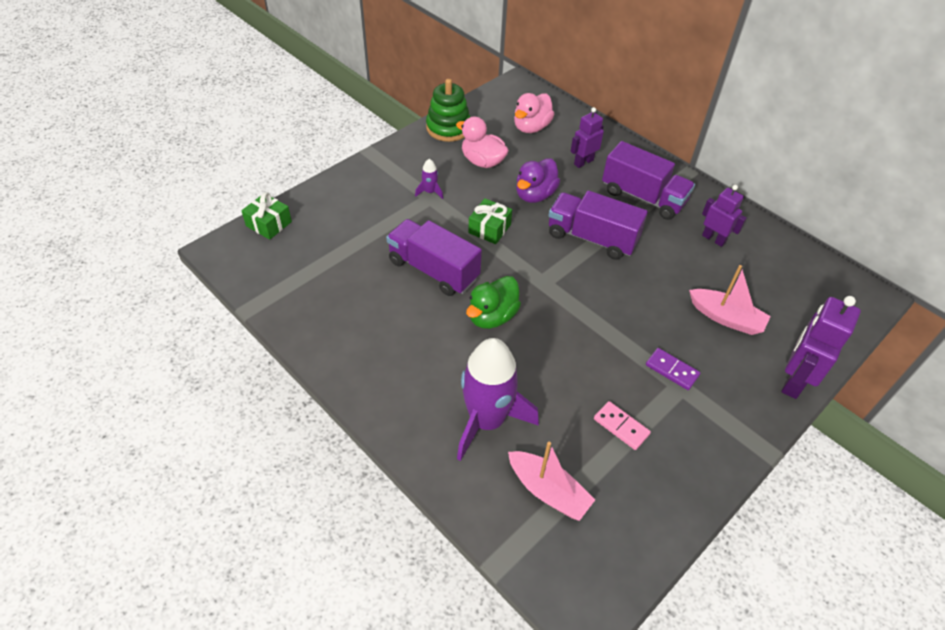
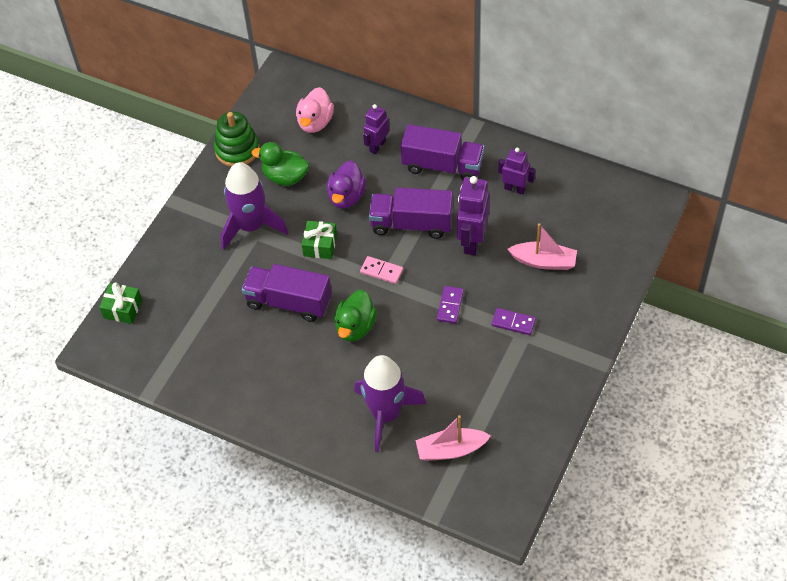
camera: 15 degrees left, 5 degrees up
(430, 192) = (251, 226): purple rocket -> purple rocket, size x2.50
(482, 161) = (285, 177): pink duck -> green duck
(548, 491) = (451, 450): pink boat -> pink boat turned 150 degrees clockwise
(604, 329) = (450, 306): none -> purple domino
(621, 426) = (488, 382): pink domino -> pink domino (381, 271)
(794, 381) = (608, 298): purple robot -> purple robot (472, 241)

